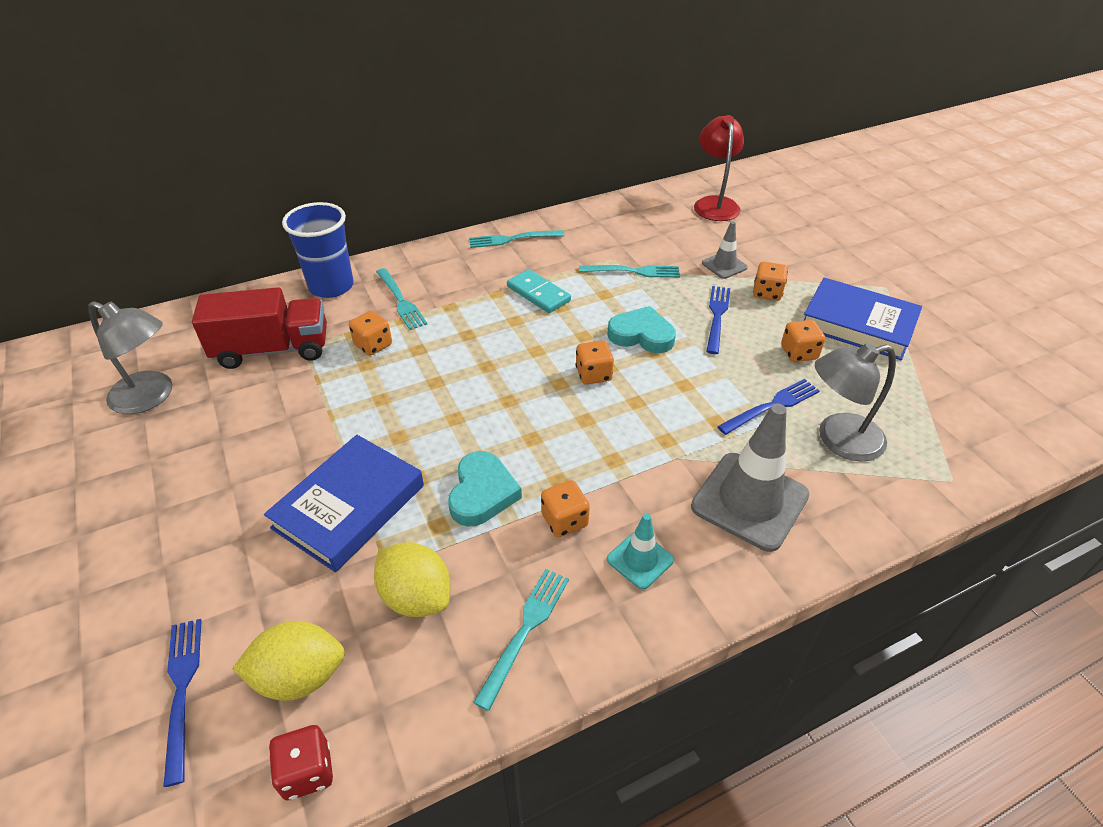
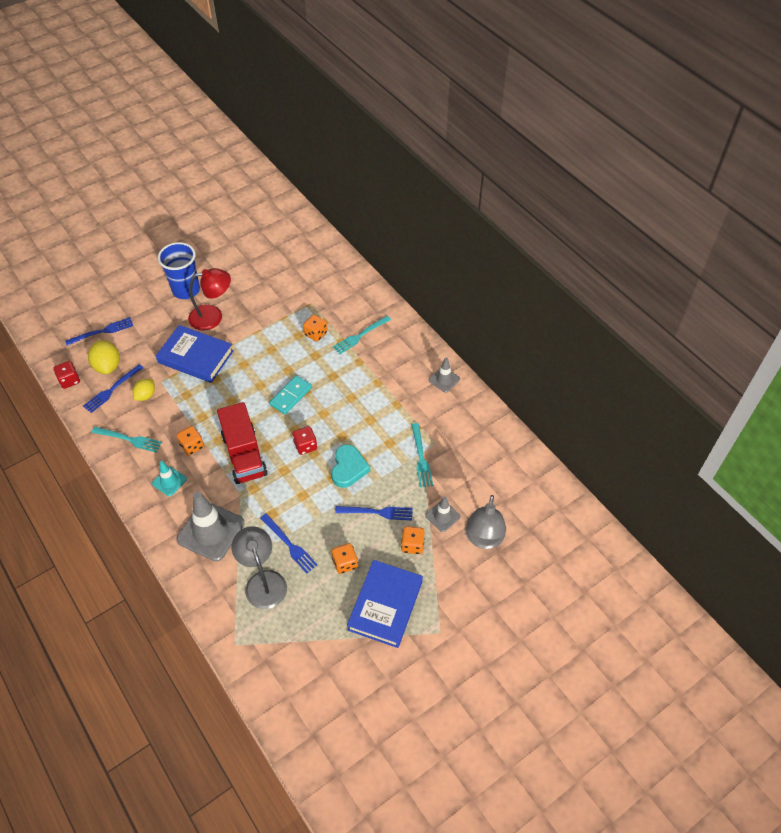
camera: 80 degrees right, 10 degrees up
(151, 397) = (261, 257): grey lamp -> grey lamp (483, 539)
(272, 349) = (304, 291): red truck -> red truck (244, 455)
(331, 286) = (368, 299): blue cup -> blue cup (186, 290)
(376, 667) = (112, 390): none -> blue fork
(416, 597) = (146, 395): yellow lemon -> yellow lemon, size x0.65
(482, 493) = (208, 408): turquoise heart -> none
(511, 239) = (444, 379): turquoise fork -> grey traffic cone
(538, 294) = (382, 405): turquoise domino -> turquoise domino (290, 396)
(593, 374) = (305, 446): orange dice -> red dice
(714, 204) = (534, 508): red lamp -> red lamp (213, 316)

